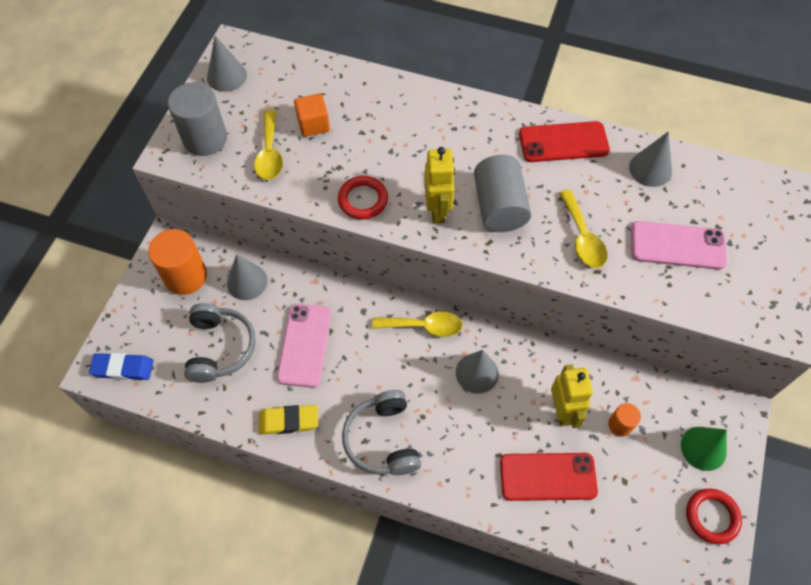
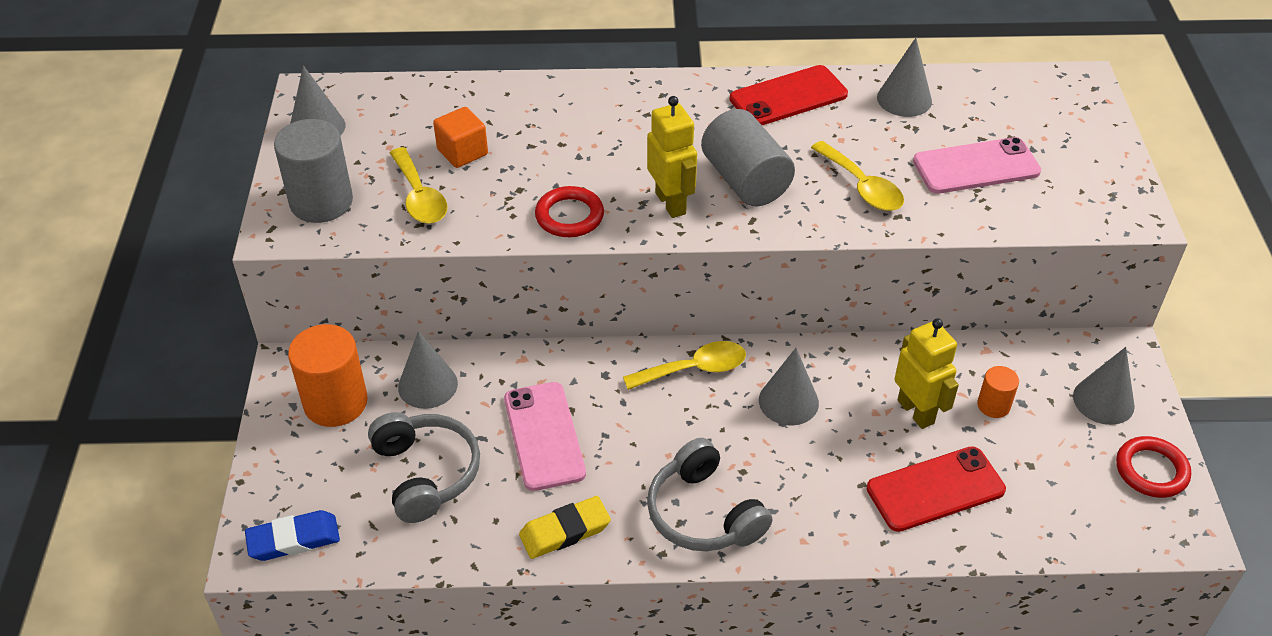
camera: 20 degrees left, 15 degrees down
(703, 448) = (1103, 401): green cone -> grey cone

